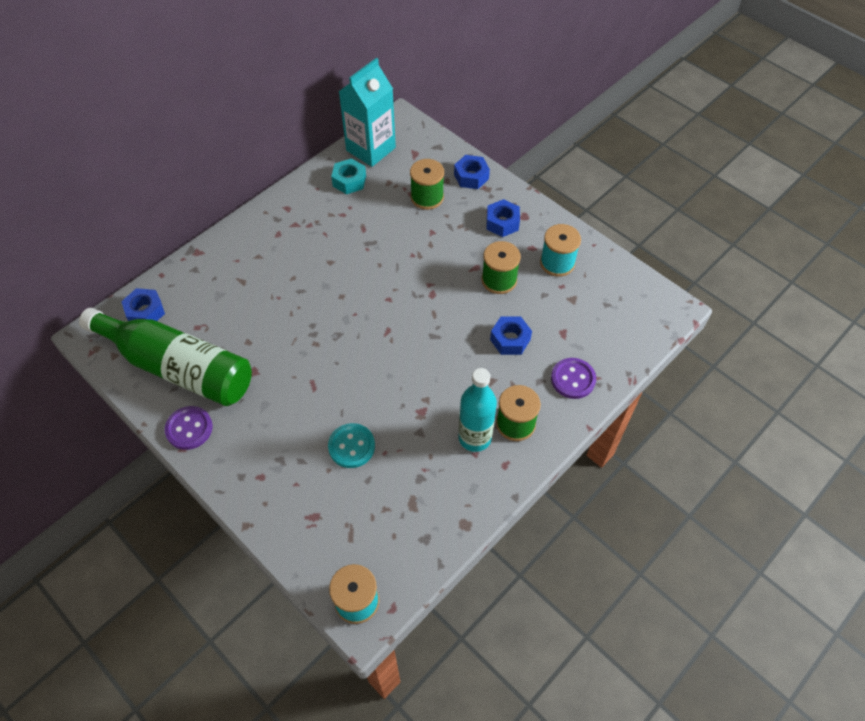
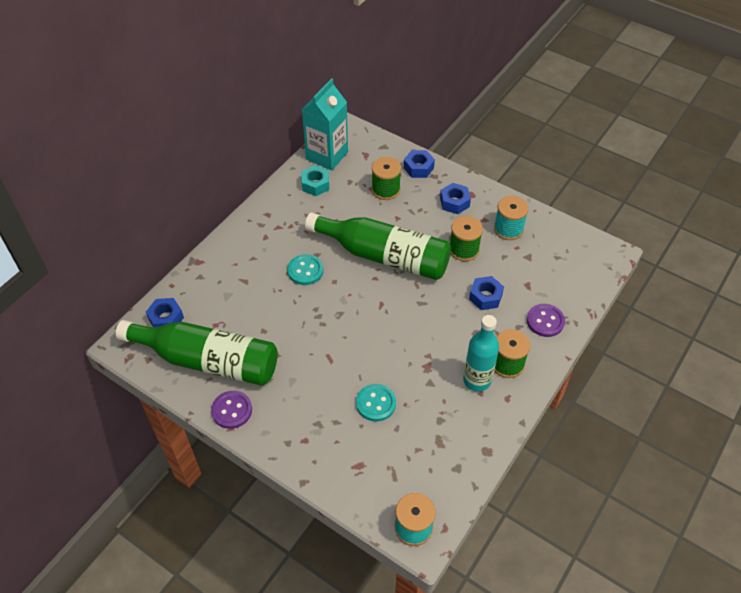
camera: 10 degrees left, 5 degrees down
(312, 279) = (305, 270): none -> turquoise button
(405, 275) = (384, 256): none -> green bottle

